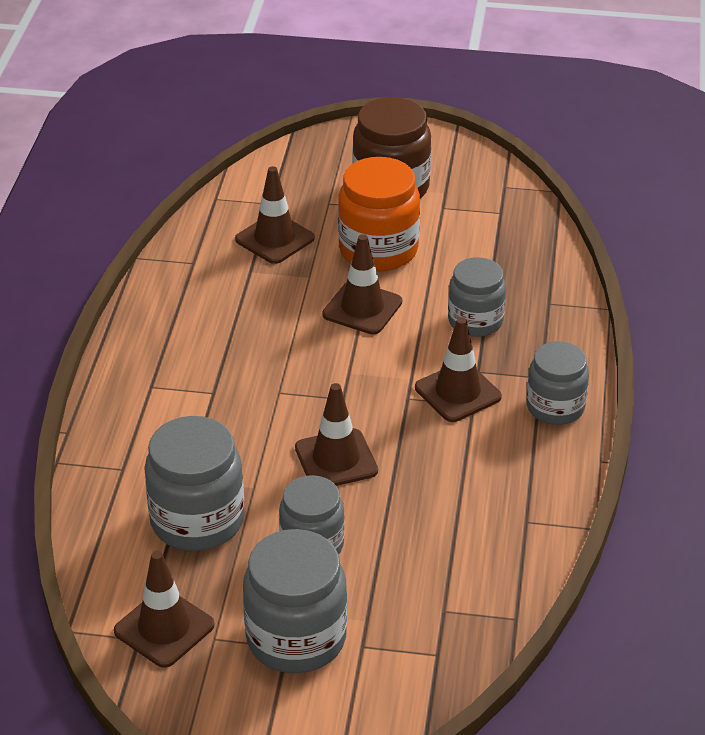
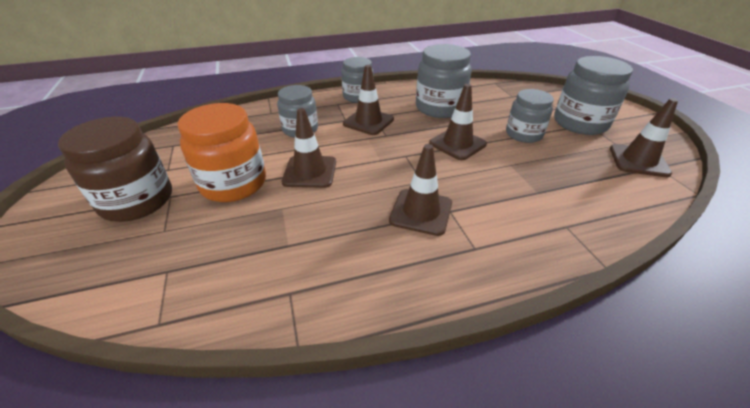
camera: 115 degrees left, 0 degrees up
(197, 520) = (560, 176): grey jar -> grey jar (439, 108)
(274, 239) = (232, 246): brown traffic cone -> brown traffic cone (421, 212)

